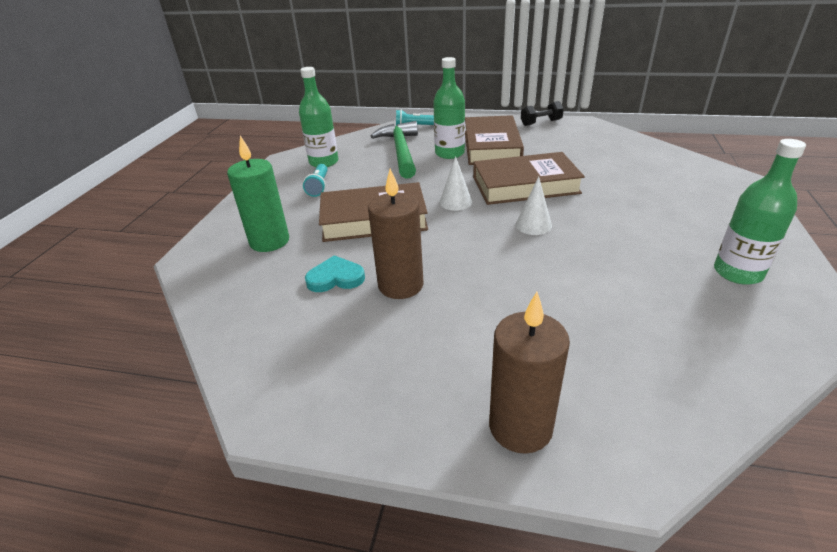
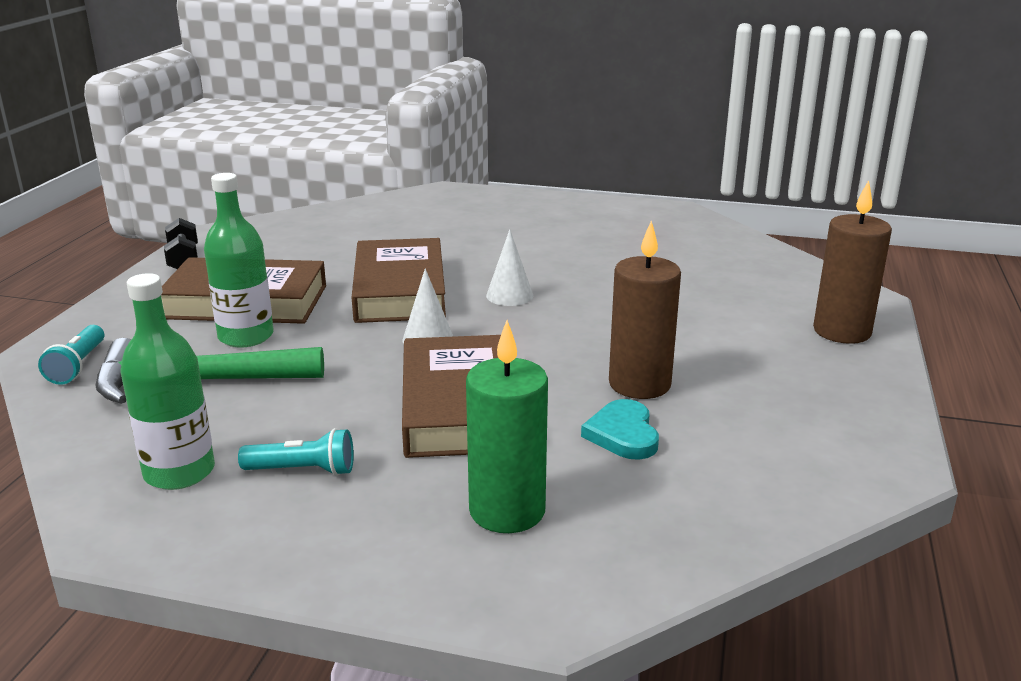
camera: 90 degrees left, 10 degrees down
(737, 272) = (616, 223): green bottle -> none

